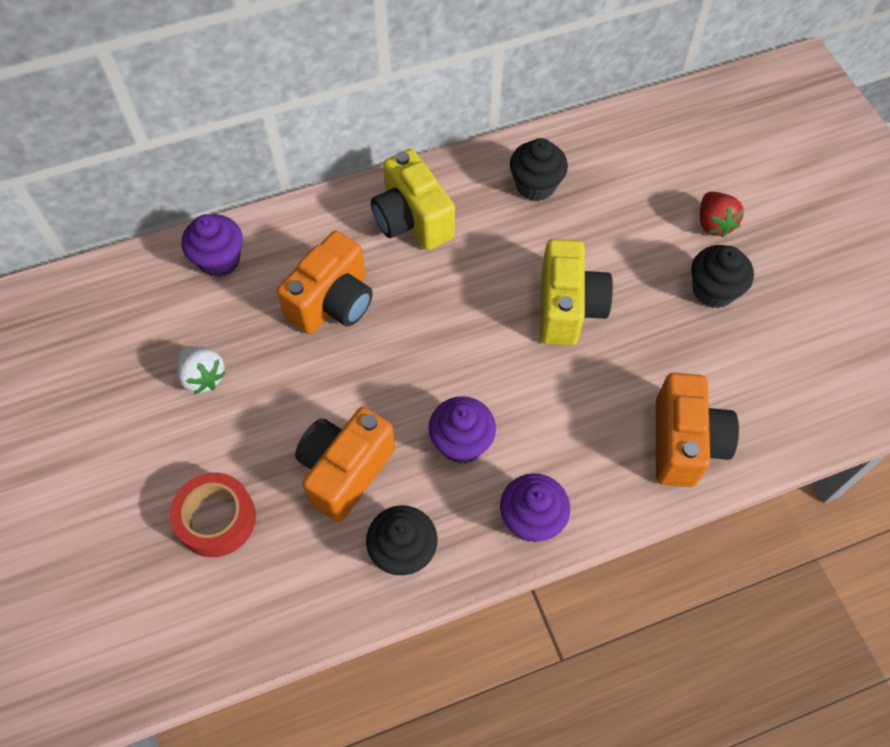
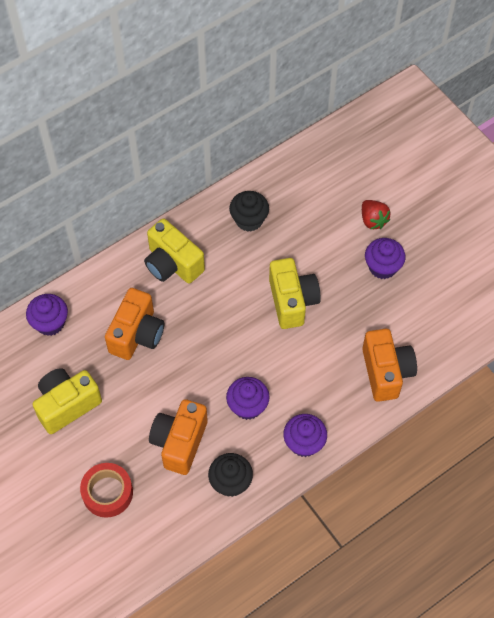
camera: 15 degrees left, 0 degrees up
(203, 377) = (67, 405): white strawberry -> yellow camera
(713, 290) = (382, 267): black cupcake -> purple cupcake

